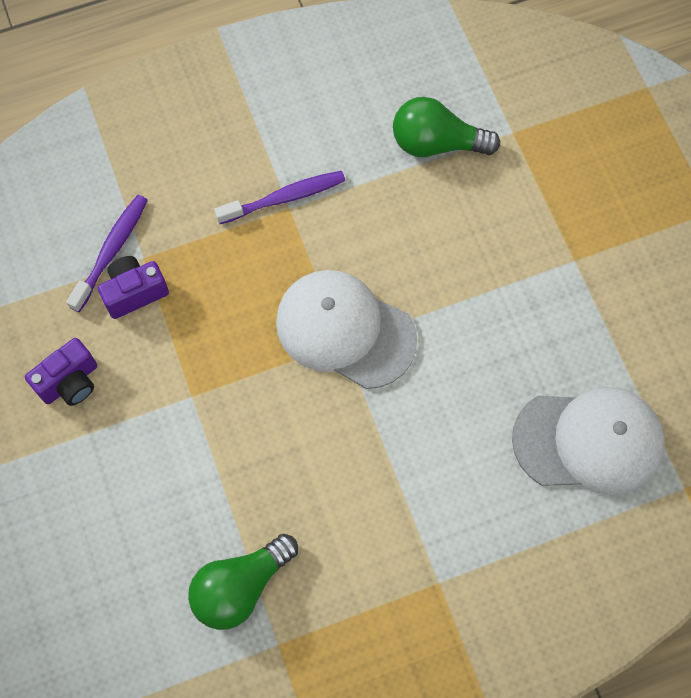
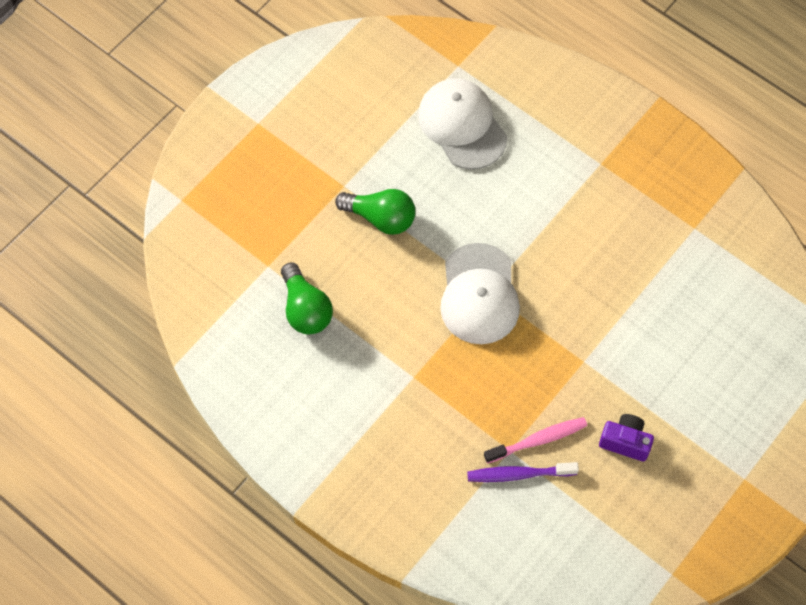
camera: 120 degrees left, 5 degrees down
(134, 292) = (538, 440): purple camera -> pink toothbrush
(240, 586) = (677, 266): green light bulb -> green light bulb (381, 218)
(284, 198) = (407, 384): purple toothbrush -> none

